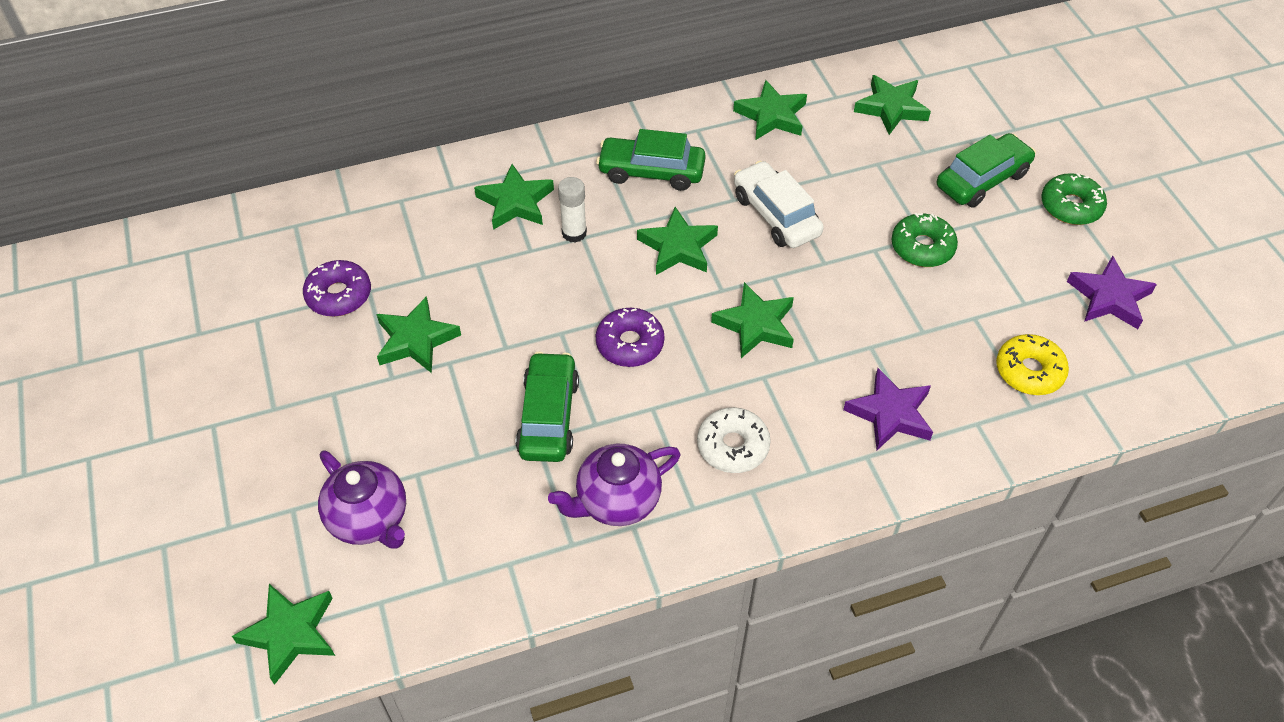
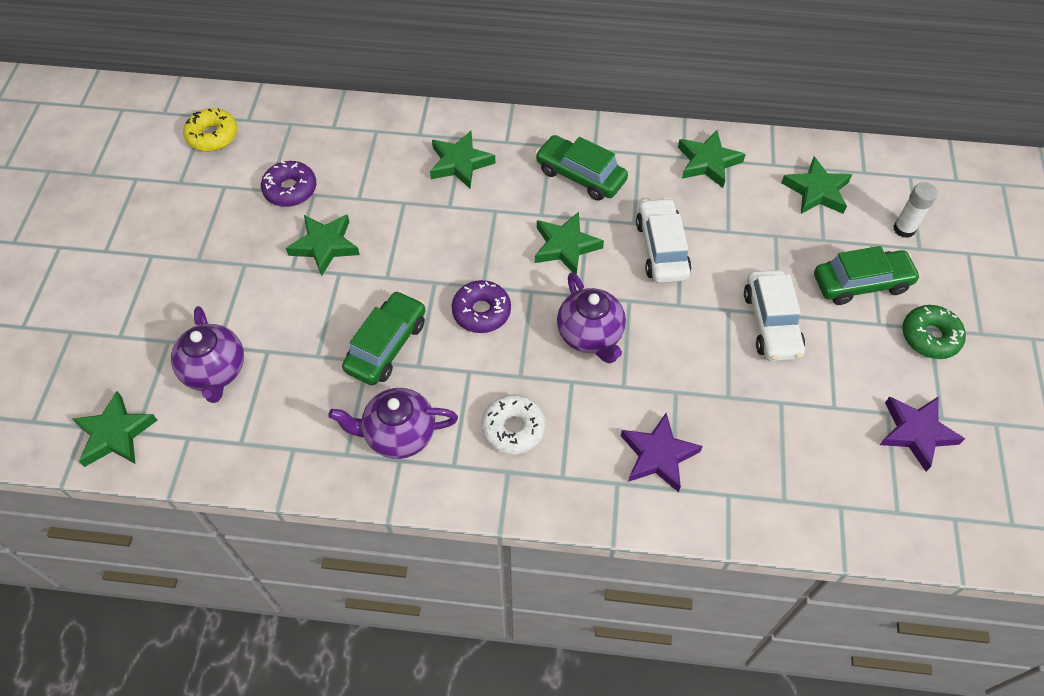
camera: 25 degrees right, 5 degrees up
(574, 233) = (490, 204): white glue stick -> white glue stick (904, 229)
(755, 325) = (590, 335): green star -> purple teapot
(922, 247) = (771, 323): green donut -> white car
(1029, 371) = (801, 468): yellow donut -> yellow donut (212, 136)

